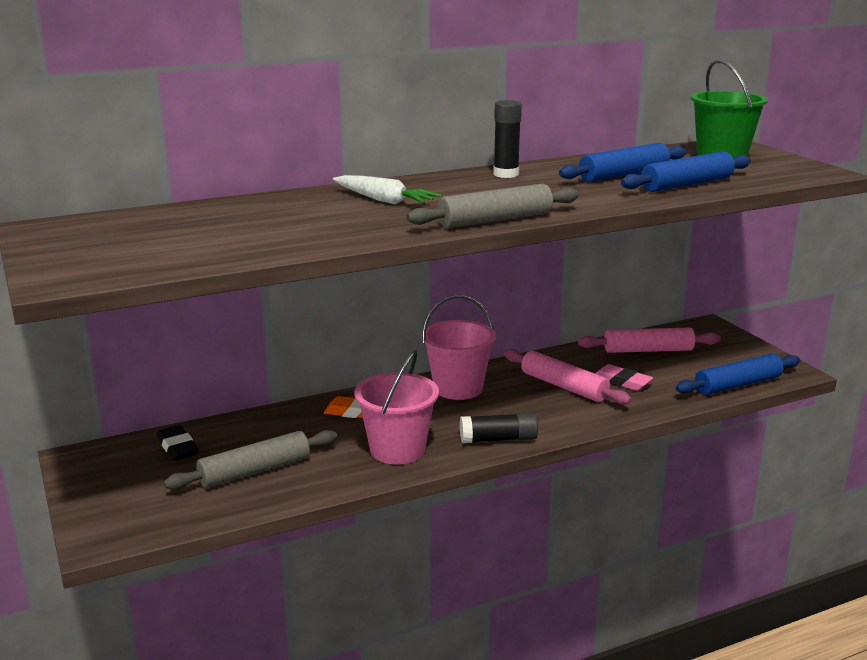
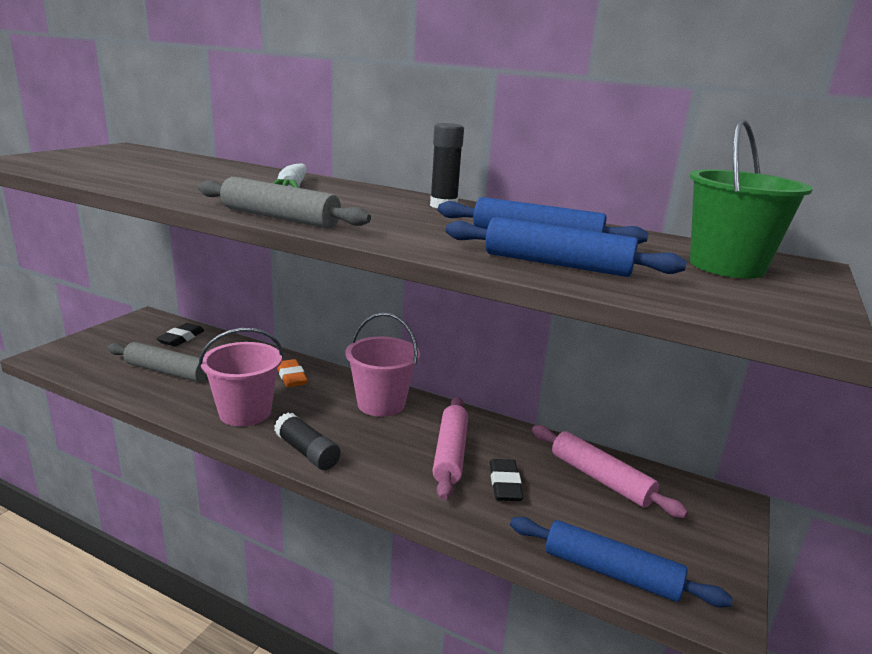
camera: 50 degrees right, 0 degrees up
(622, 382) = (504, 484): pink eraser -> black eraser

